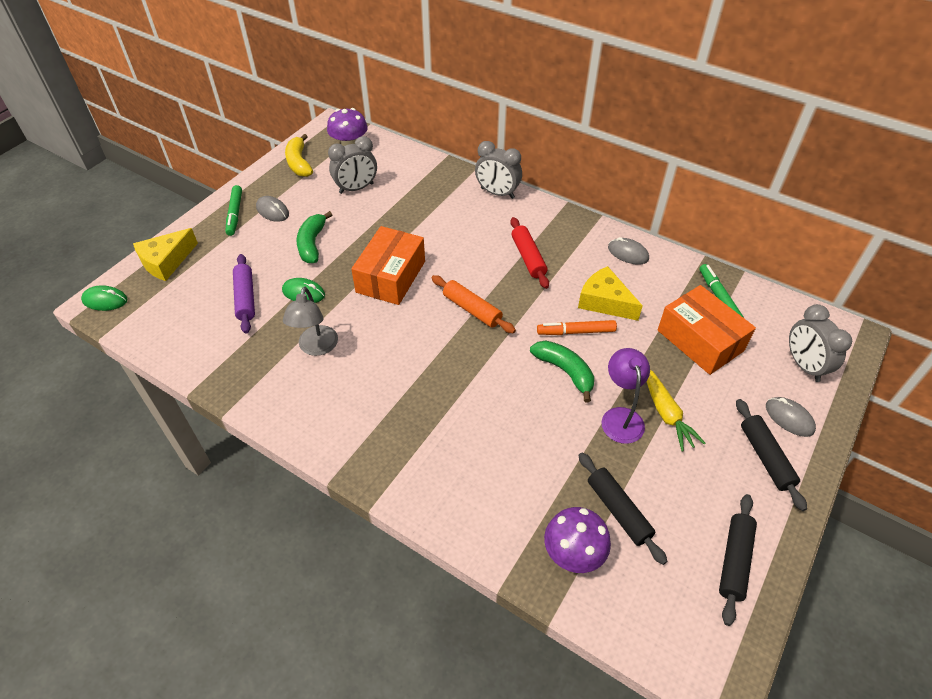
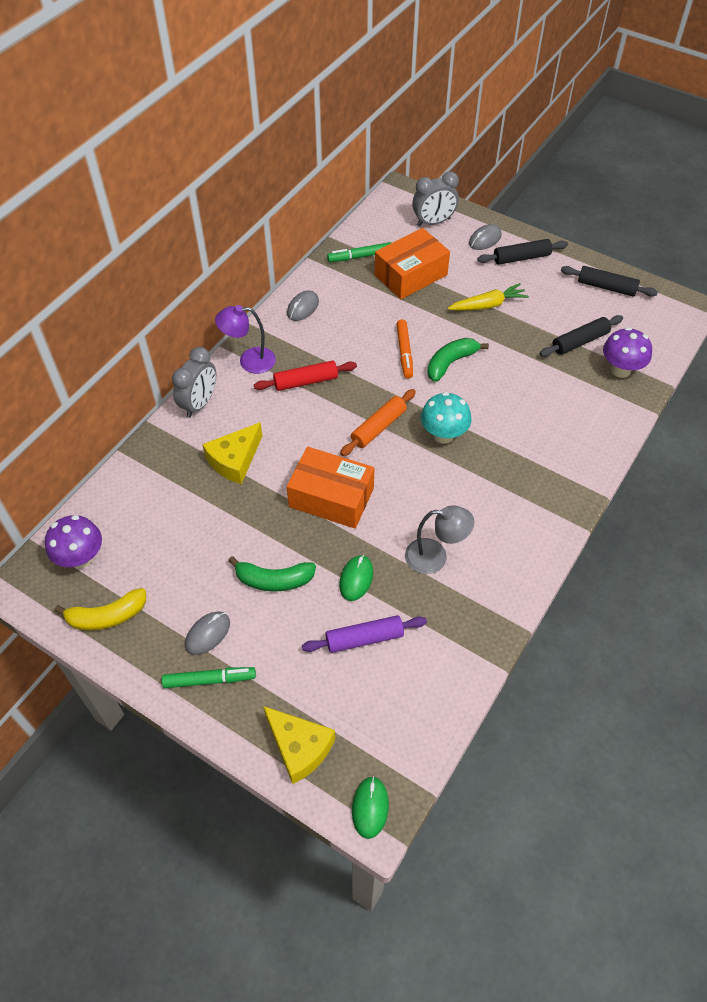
camera: 90 degrees left, 5 degrees up
(356, 188) = (172, 543): grey clock -> none
(462, 360) = (443, 435): none -> turquoise mushroom
(604, 302) = (367, 330): yellow cheese -> yellow cheese (235, 460)
(620, 417) = (495, 332): purple lamp -> purple lamp (249, 361)

